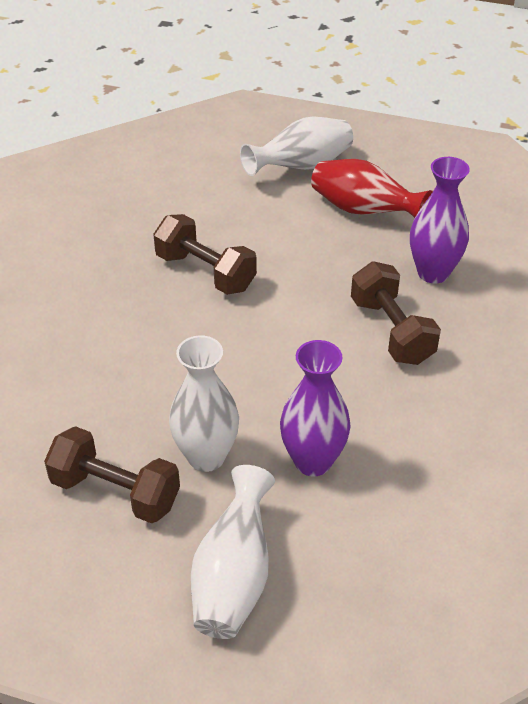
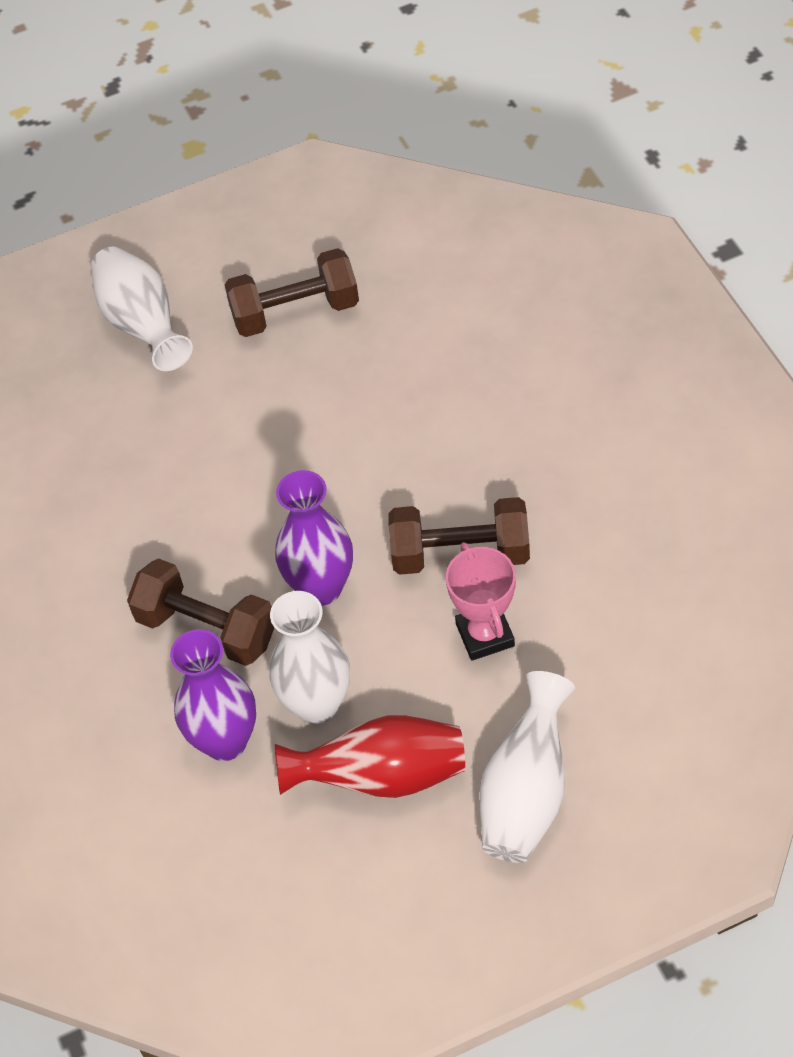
camera: 145 degrees right, 10 degrees up
(206, 456) = (255, 386): white vase -> white vase (317, 704)
(241, 231) = (485, 635): none -> pink trophy
(313, 461) = (164, 447): purple vase -> purple vase (321, 587)

